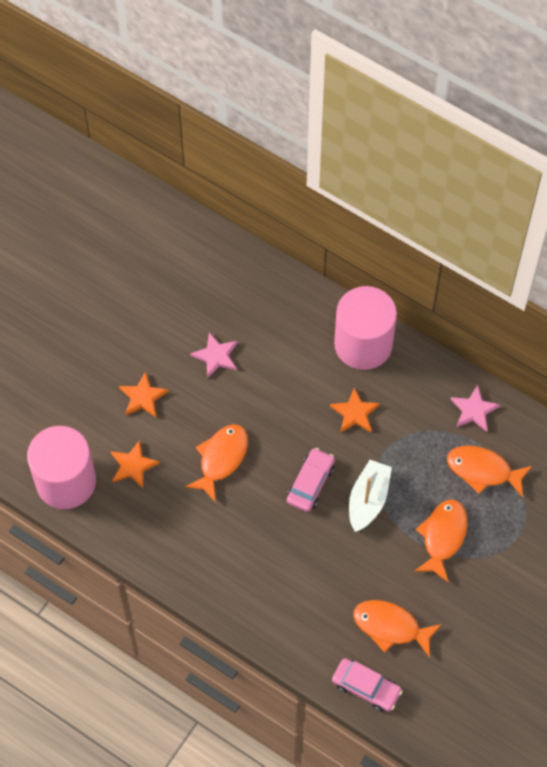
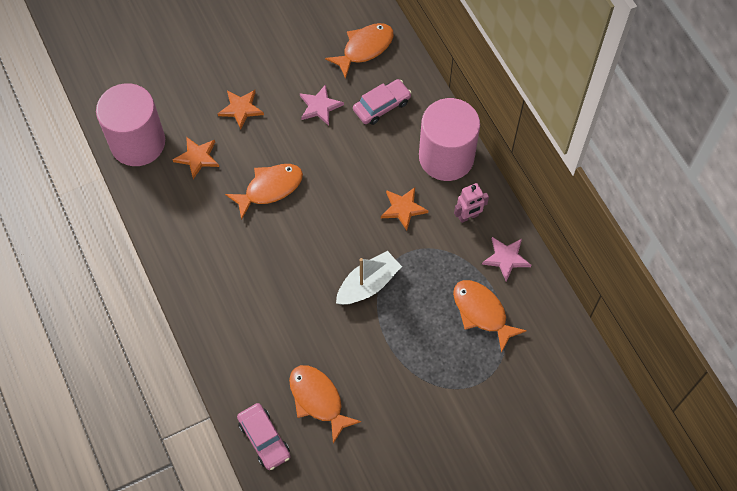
camera: 30 degrees right, 0 degrees up
(310, 483) = (329, 246): pink car -> pink car (382, 106)
(417, 389) = (468, 216): none -> pink robot
(443, 537) = (411, 349): orange fish -> orange fish (364, 48)

